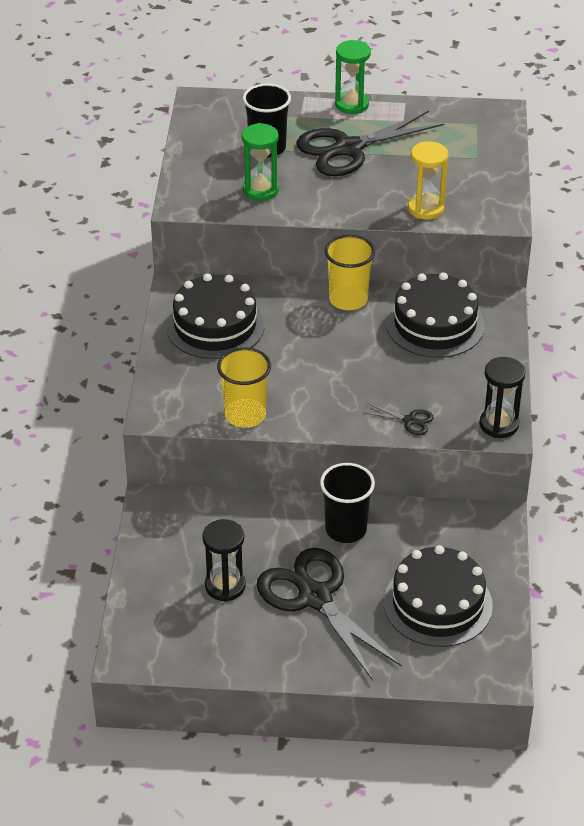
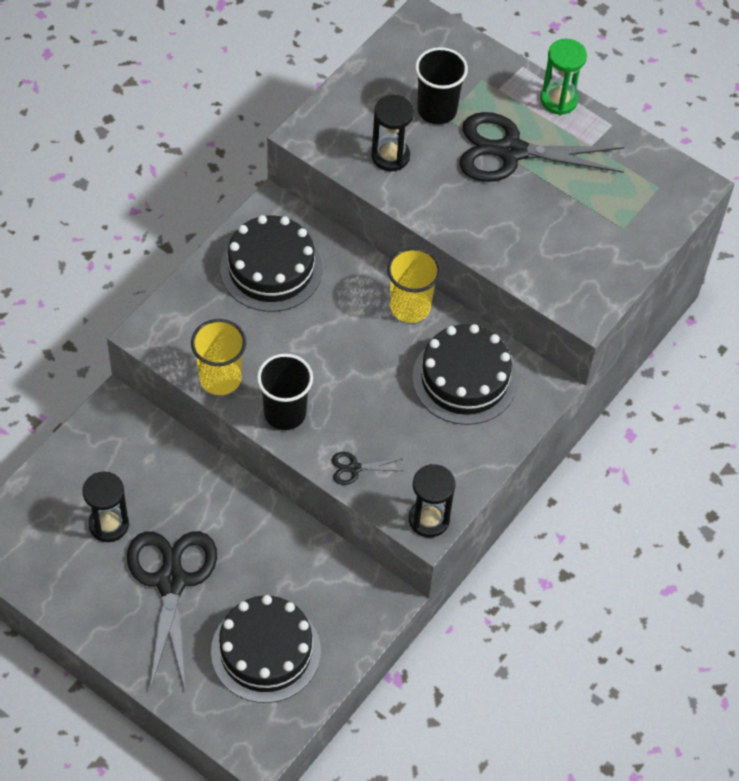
camera: 30 degrees right, 15 degrees up
(260, 190) = (390, 156): green hourglass -> black hourglass
(346, 529) = (250, 530): black cup -> black cup (285, 413)
(409, 420) = (354, 468): black scissors -> black scissors turned 120 degrees clockwise
(426, 208) = (523, 261): yellow hourglass -> none

